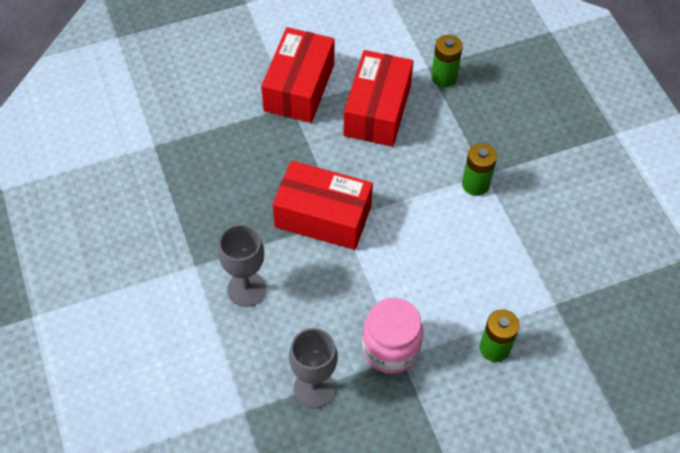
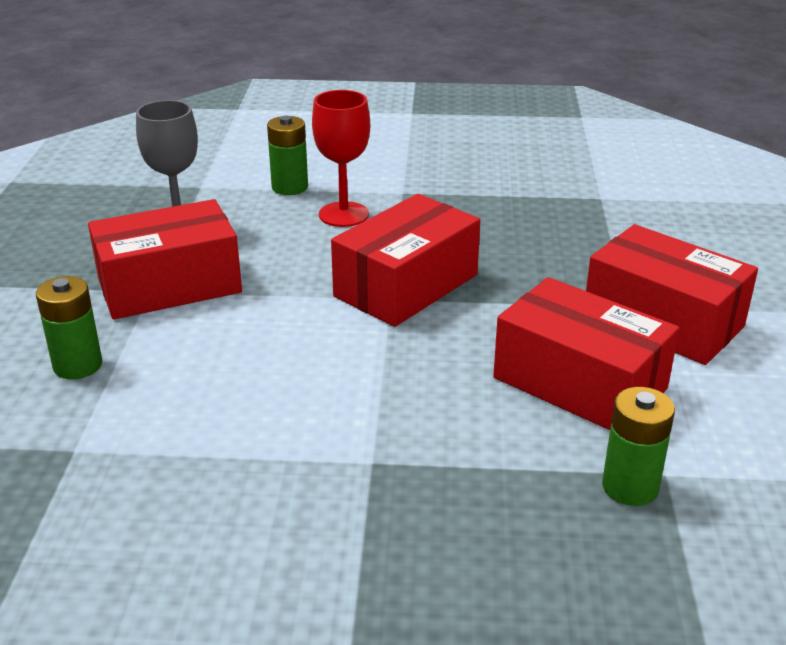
camera: 115 degrees right, 25 degrees down
(246, 289) = (343, 214): grey goblet -> red goblet
(390, 349) = (169, 285): pink jar -> red box
(475, 184) = (359, 442): green battery -> green battery (290, 187)

